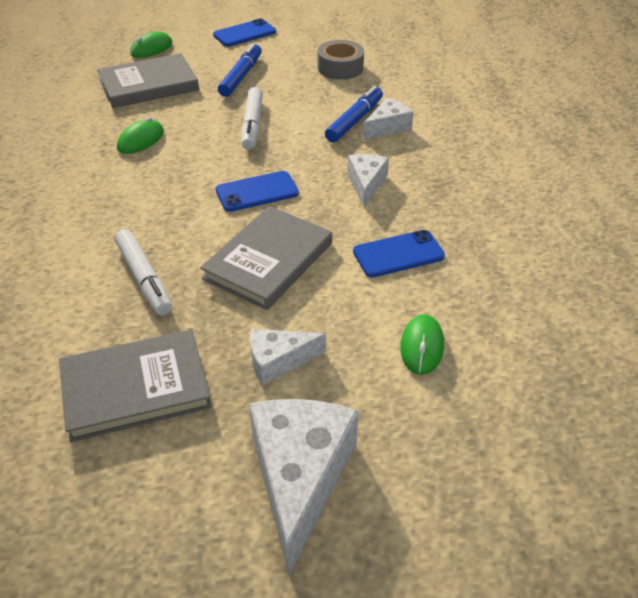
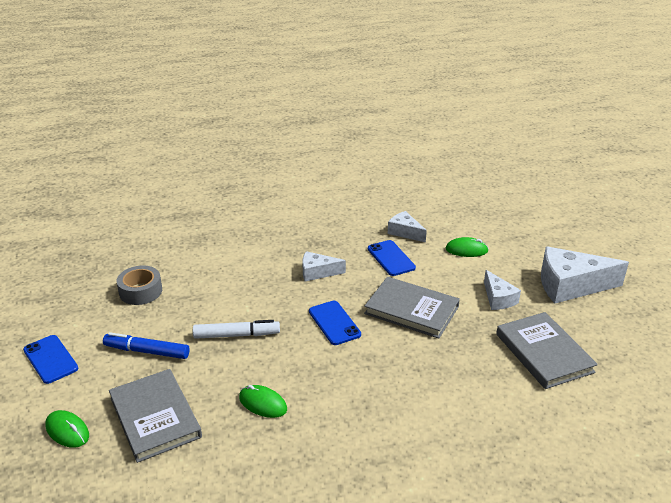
camera: 95 degrees left, 10 degrees down
(144, 278) = (447, 367): white marker -> none
(354, 121) = (232, 280): blue marker -> none
(387, 127) = (242, 264): white cheese -> white cheese (405, 232)

